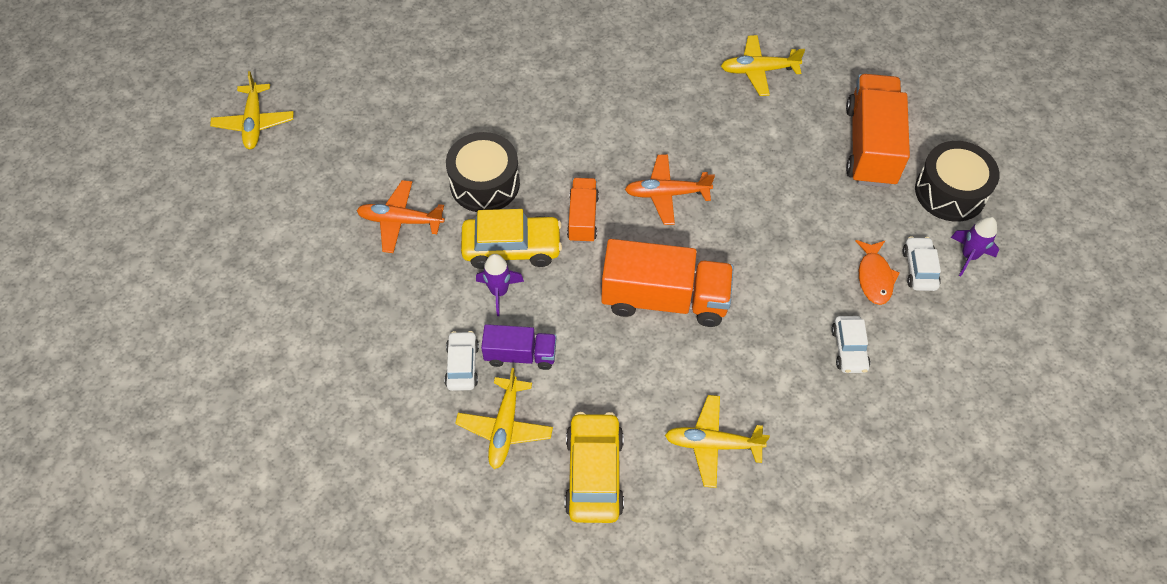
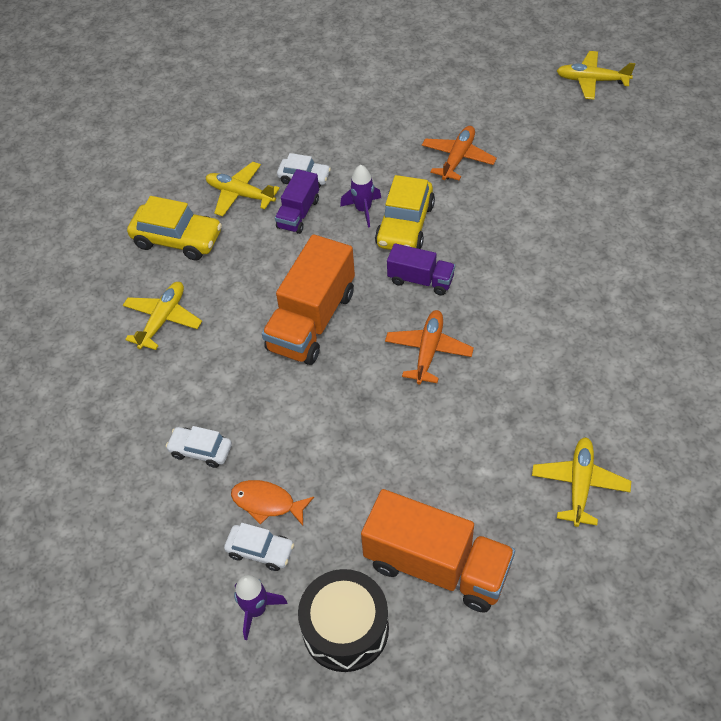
camera: 110 degrees right, 5 degrees down
(485, 183) = (482, 218): black drum -> none
(583, 218) = (420, 280): orange truck -> purple truck

